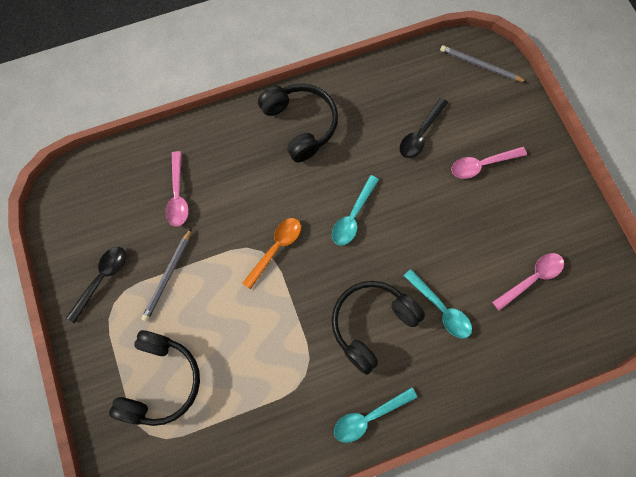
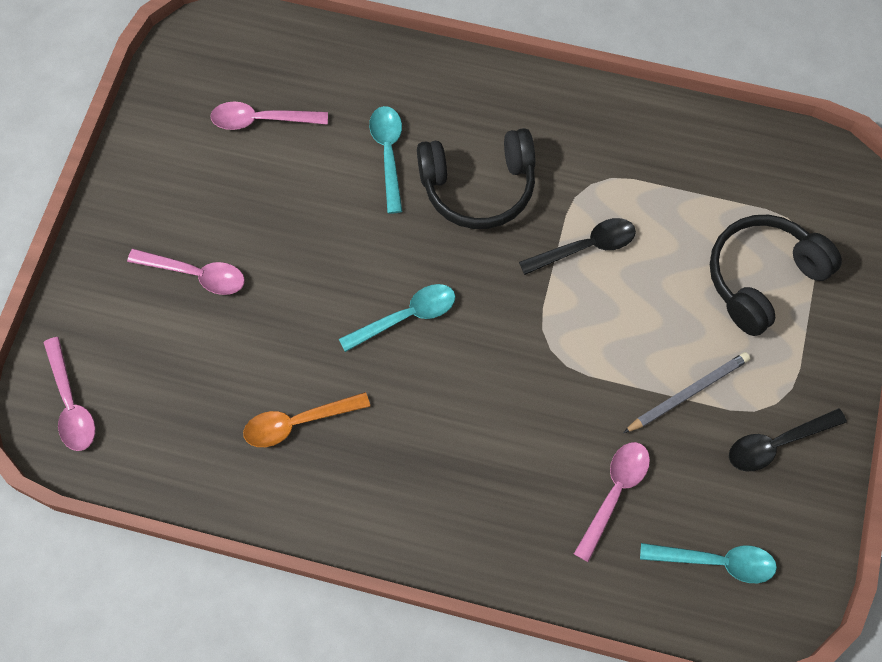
camera: 145 degrees left, 5 degrees down
(276, 248) = (530, 340): orange spoon -> orange spoon (298, 423)
(301, 124) = (380, 484): black headphones -> none
(369, 417) = (550, 105): turquoise spoon -> turquoise spoon (716, 562)
(420, 134) = (235, 363): black spoon -> black spoon (585, 247)
(480, 66) = (71, 404): grey pencil -> pink spoon

